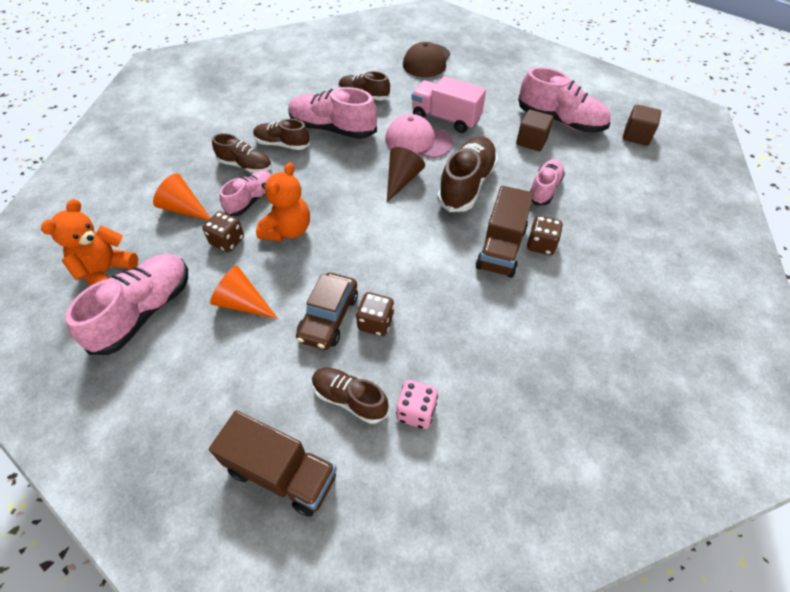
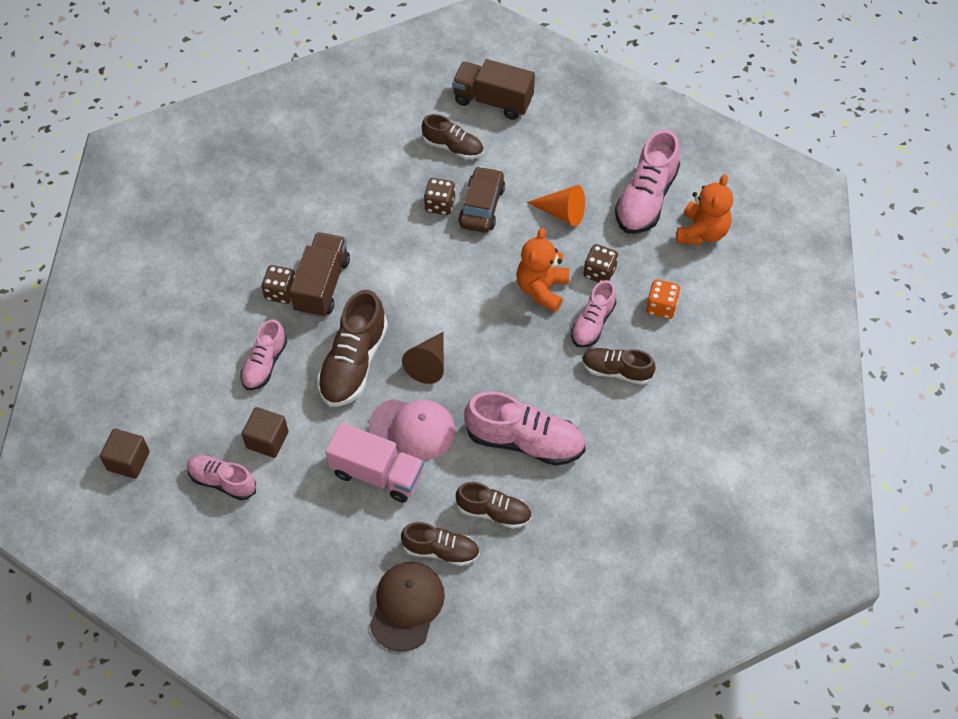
camera: 175 degrees right, 5 degrees up
(184, 208) = (661, 307): orange cone -> orange dice
(282, 144) = (582, 409): brown shoe -> brown shoe (441, 550)
(416, 411) = (401, 143): pink dice -> none
(560, 121) = (222, 481): pink shoe -> pink shoe, size x0.62

